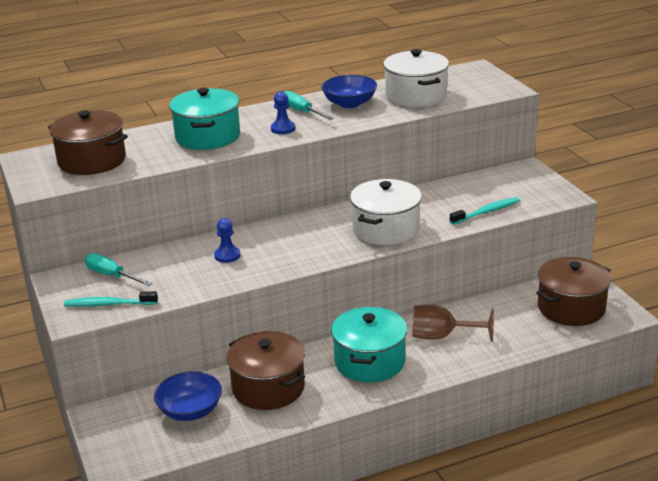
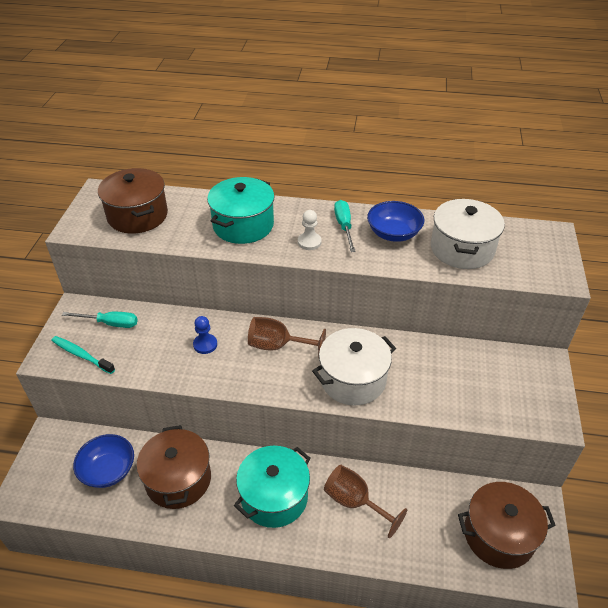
camera: 30 degrees right, 15 degrees up
(112, 275) = (110, 323): turquoise screwdriver -> turquoise screwdriver turned 120 degrees clockwise
(283, 129) = (309, 242): blue pawn -> white pawn
(297, 233) = (278, 346): none -> brown goblet
(486, 212) = (460, 403): turquoise toothbrush -> none

